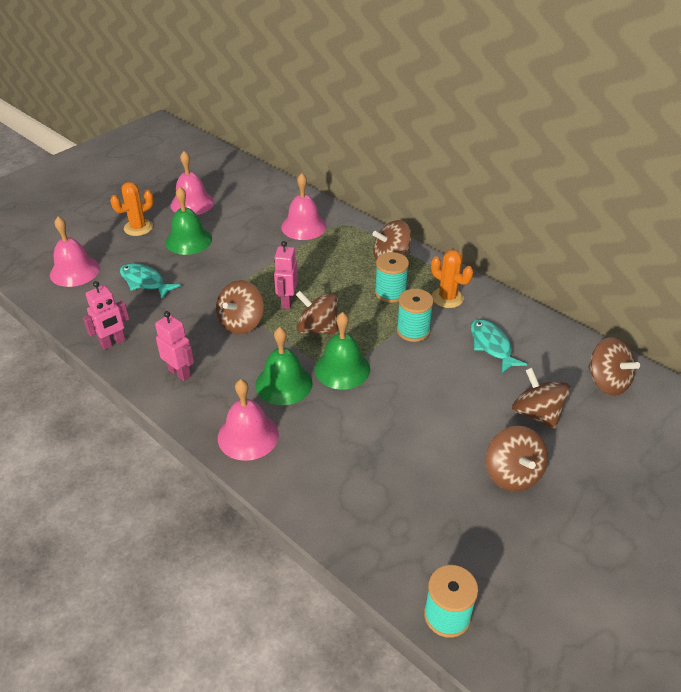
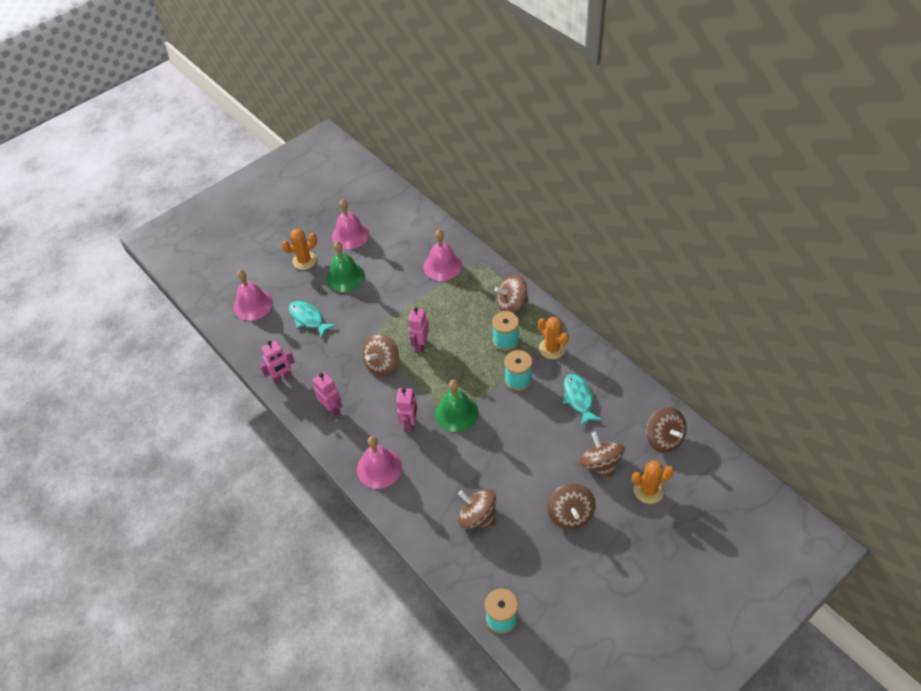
camera: 10 degrees right, 10 degrees up
(284, 384) = (410, 424): green bell -> pink robot
(317, 328) = (442, 373): brown spinning top -> brown spinning top (477, 517)
(605, 439) = (648, 490): none -> orange cactus

